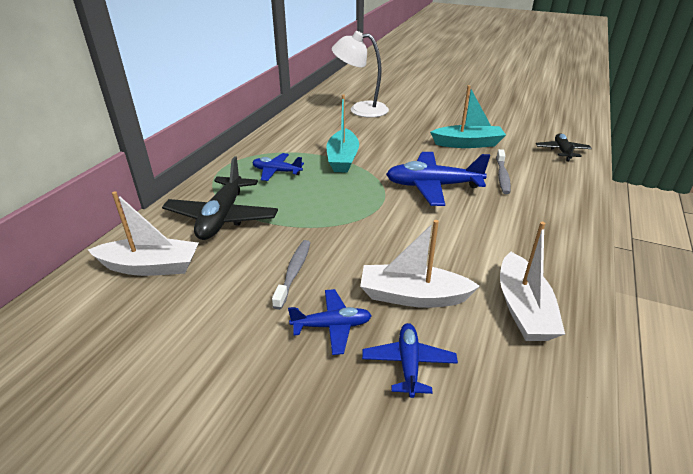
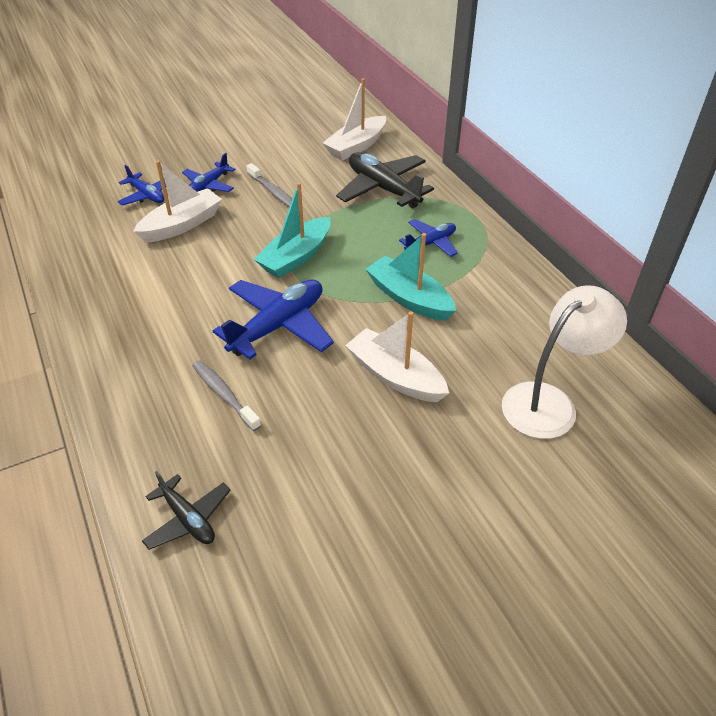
camera: 130 degrees right, 10 degrees up
(467, 144) = (323, 432): turquoise boat -> turquoise boat (296, 257)
(523, 308) = (102, 261): white boat -> white boat (395, 376)

